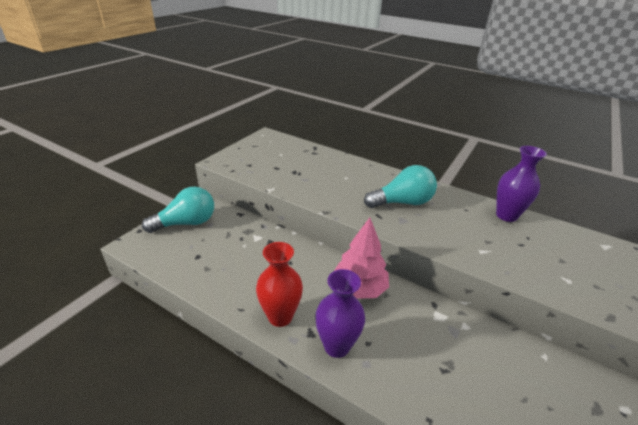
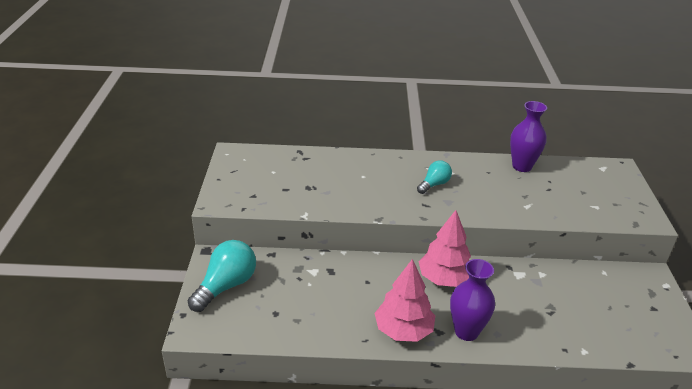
camera: 30 degrees left, 0 degrees up
(280, 316) = (403, 330): red vase -> pink tree
(402, 202) = (434, 184): turquoise light bulb -> turquoise light bulb, size x0.60

